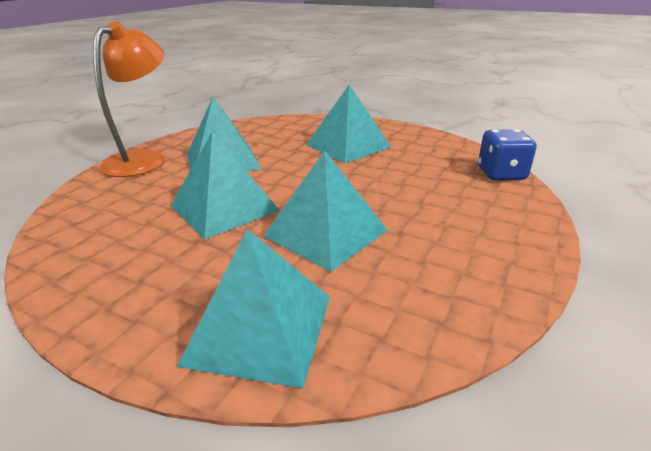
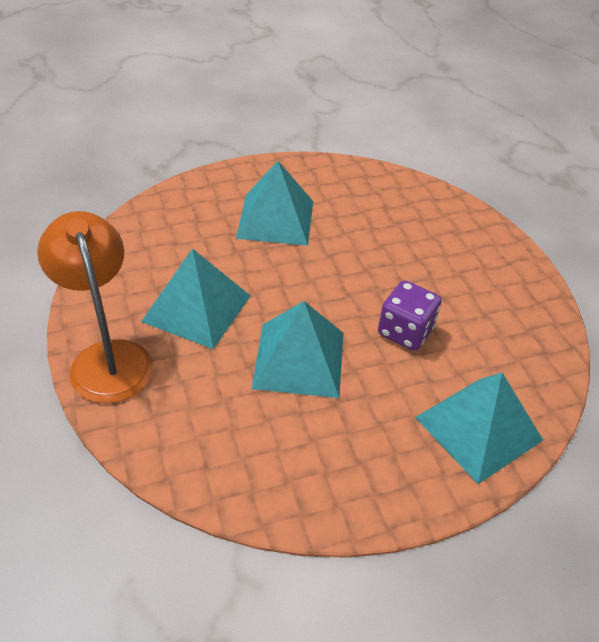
camera: 50 degrees left, 15 degrees up
(326, 233) = (405, 331): turquoise pyramid -> purple dice
(501, 174) = (428, 193): blue dice -> none

